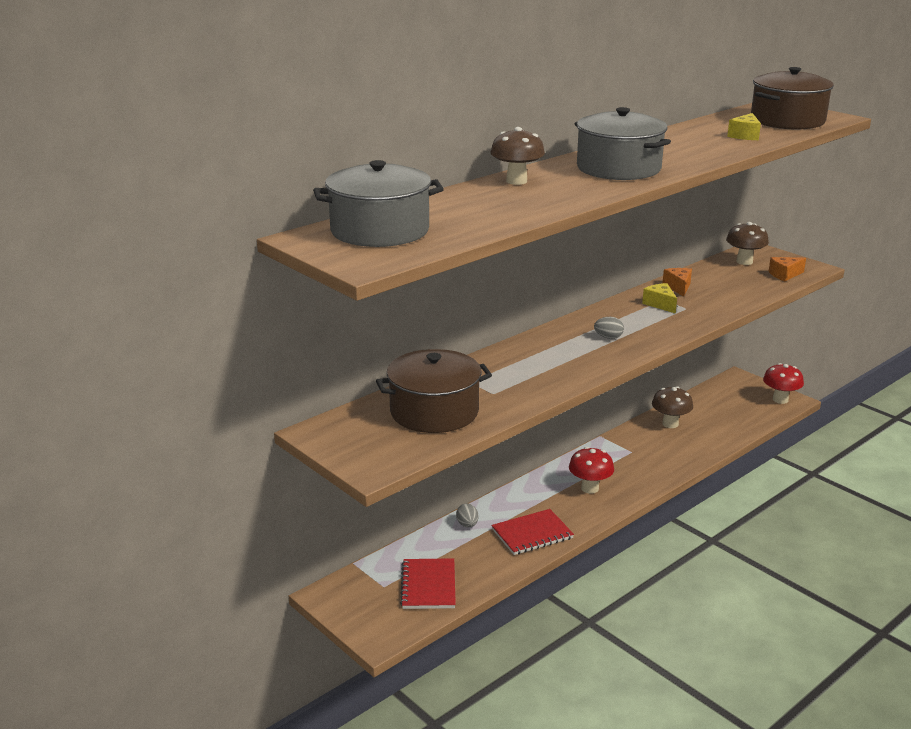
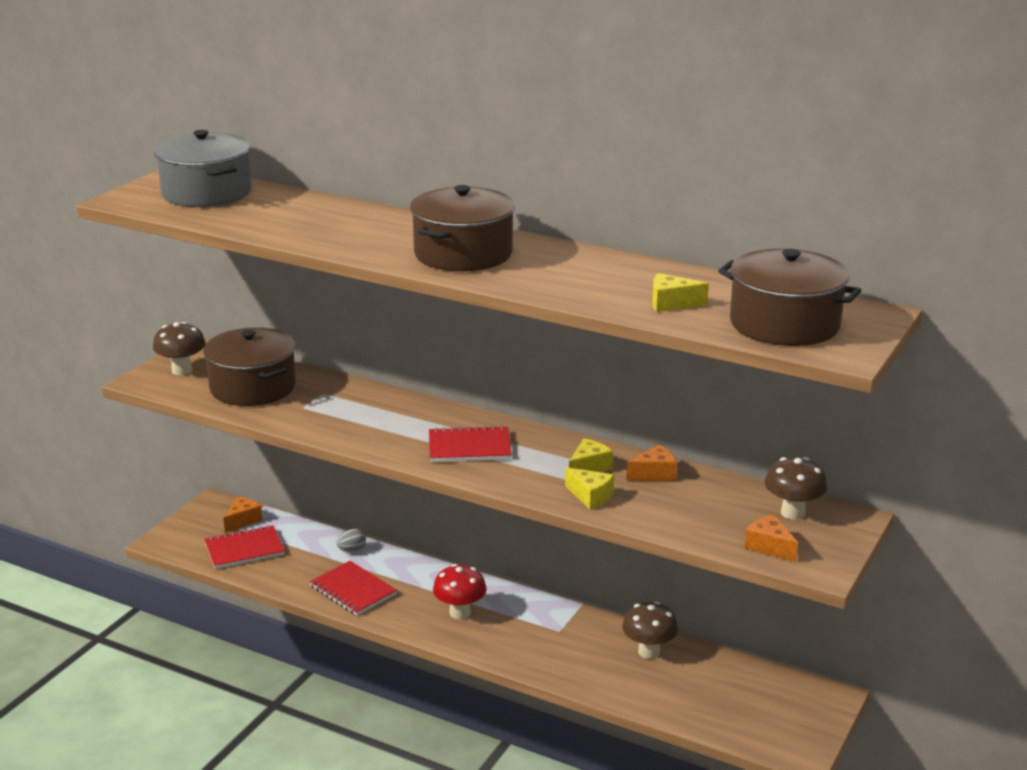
camera: 70 degrees right, 0 degrees up
(374, 580) = (243, 520): none -> orange cheese
(516, 181) = (383, 219): brown mushroom -> brown mushroom (182, 370)
(608, 337) = (469, 447): grey egg -> red notebook
(618, 168) = (463, 254): grey pot -> brown pot
(703, 310) = (590, 496): none -> yellow cheese
(780, 400) = (792, 742): red mushroom -> none

